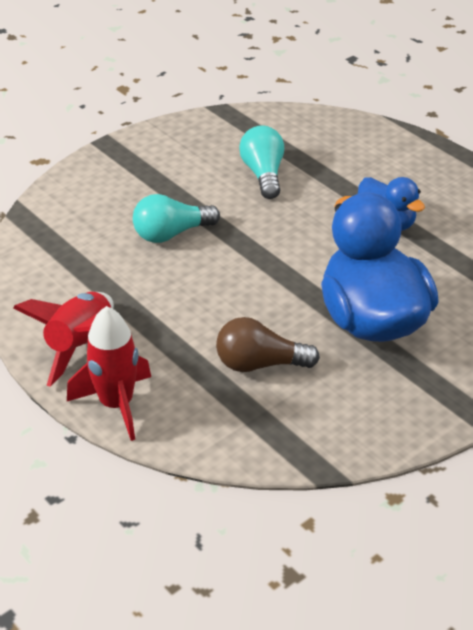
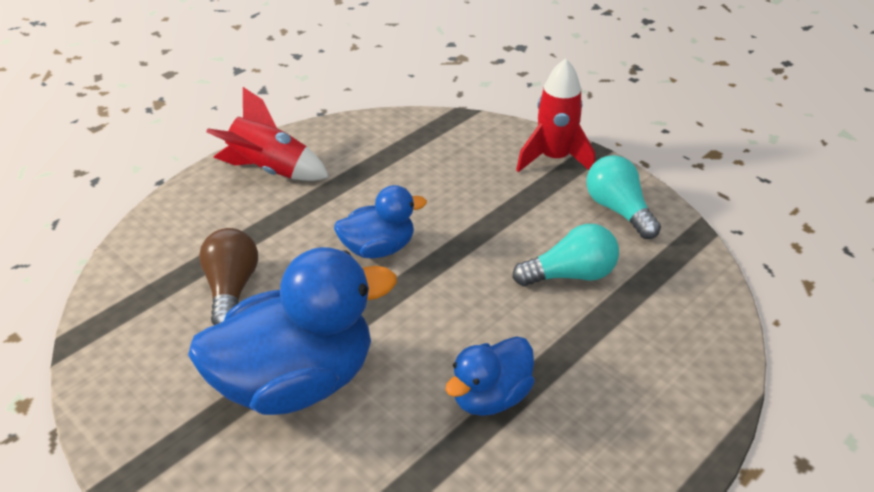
camera: 85 degrees right, 0 degrees up
(116, 404) = (190, 199): red rocket -> red rocket (554, 159)
(171, 233) = (441, 211): turquoise light bulb -> turquoise light bulb (618, 210)
(217, 272) = (378, 248): none -> blue duck

